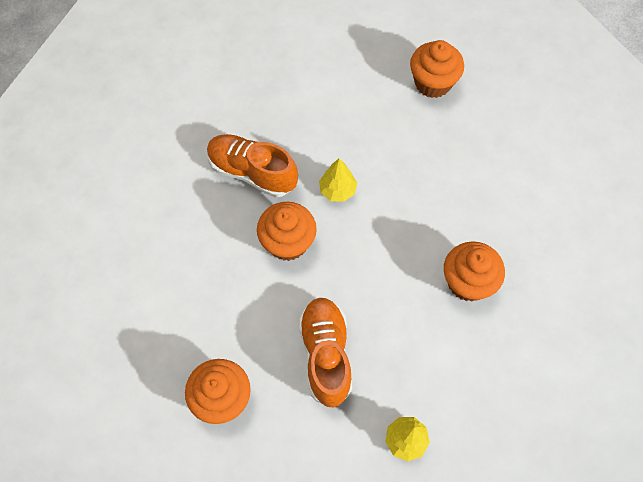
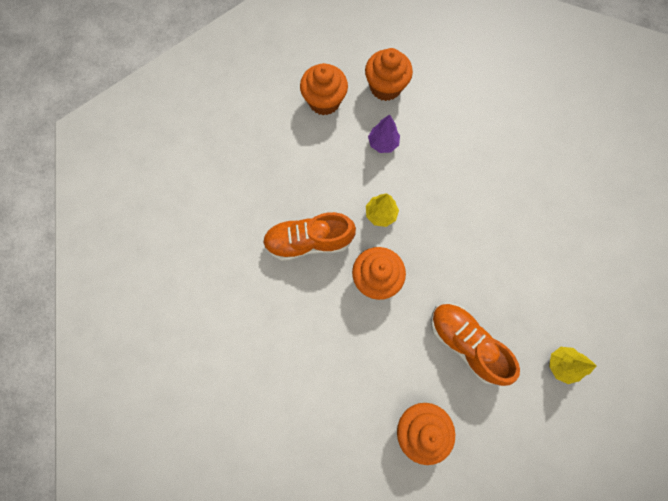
camera: 35 degrees left, 10 degrees up
(390, 130) = (383, 143): none -> purple tree
(468, 282) = (518, 222): orange cupcake -> orange cupcake (324, 101)

